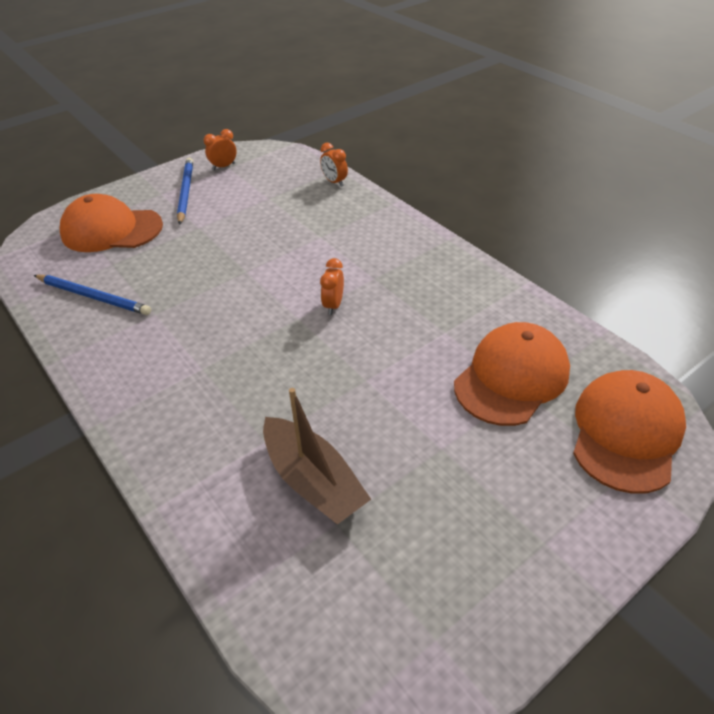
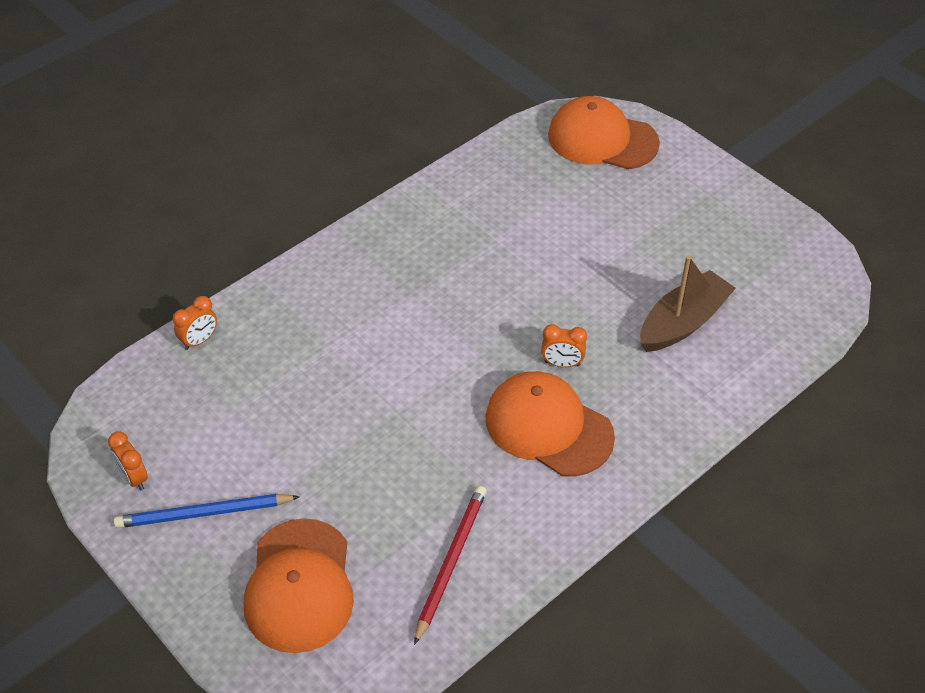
camera: 95 degrees left, 5 degrees up
(94, 297) = (451, 562): blue pencil -> red pencil
(333, 305) = (458, 324): orange clock -> orange clock (562, 363)
(512, 377) = (550, 197): orange cap -> orange cap (548, 427)

